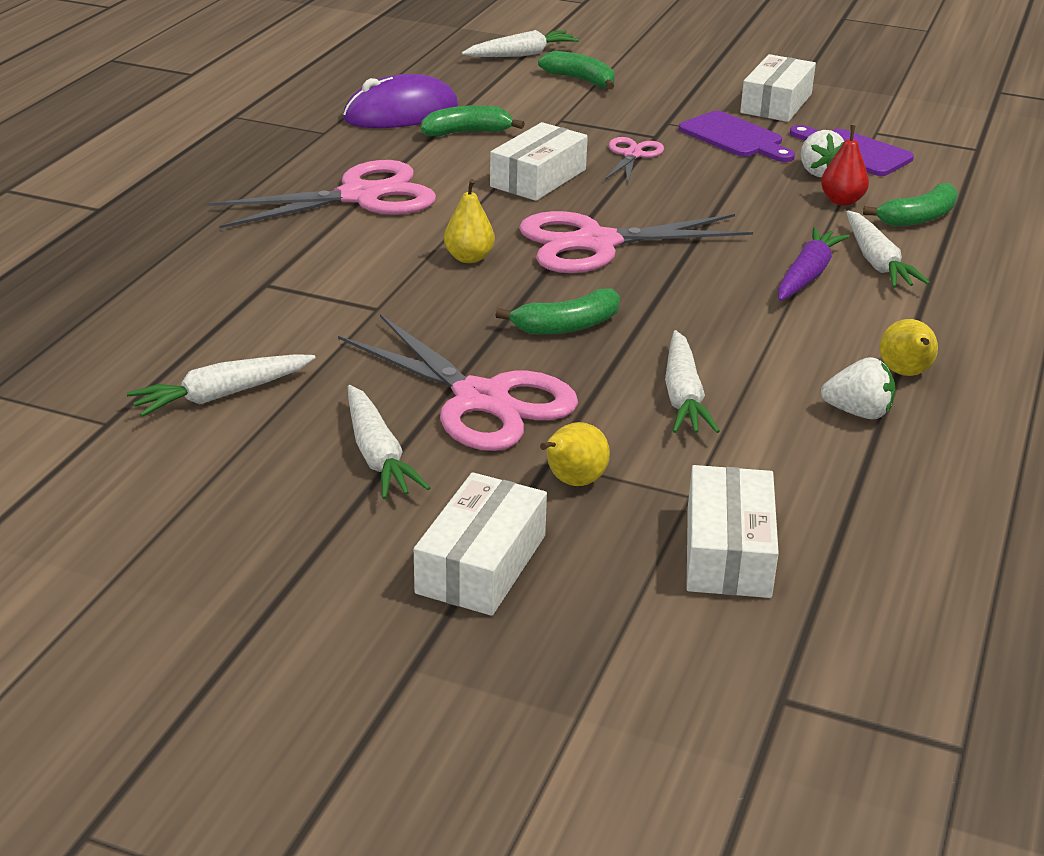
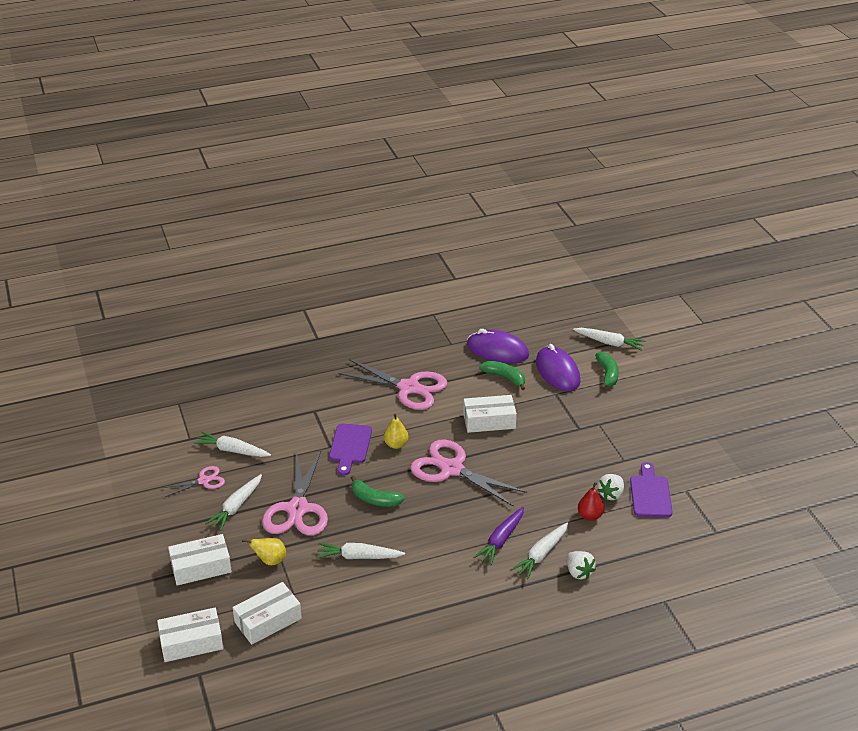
camera: 50 degrees right, 5 degrees up
(519, 101) = (557, 372): none -> purple mouse
(632, 155) = (549, 433): pink scissors -> pink scissors (204, 481)
(683, 396) = (358, 557): white carrot -> white carrot turned 45 degrees clockwise
(734, 137) = (612, 451): purple cutting board -> purple cutting board (350, 446)
(776, 103) = (672, 443): white box -> white box (191, 642)
(807, 275) = (501, 540): purple carrot -> purple carrot turned 135 degrees clockwise
(858, 412) = (401, 609): white strawberry -> white strawberry (578, 572)
(905, 374) = (449, 608): yellow pear -> none
(918, 218) = (605, 547): green banana -> none

